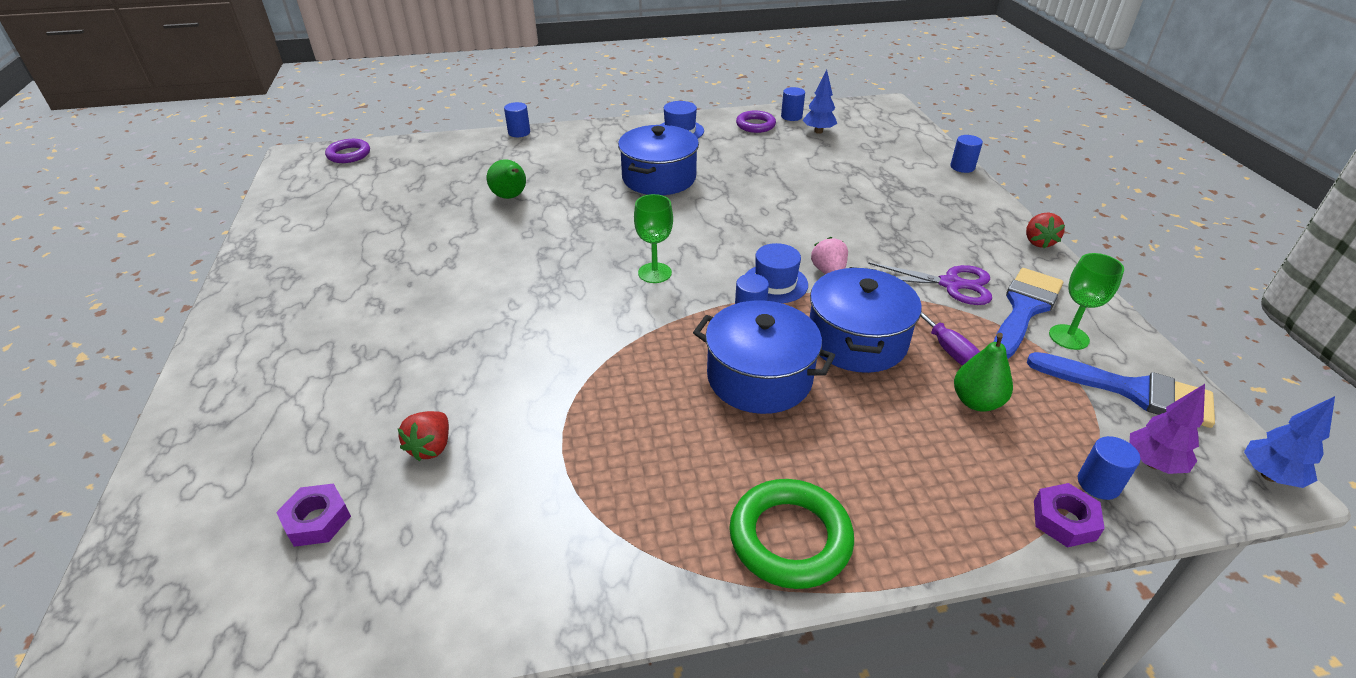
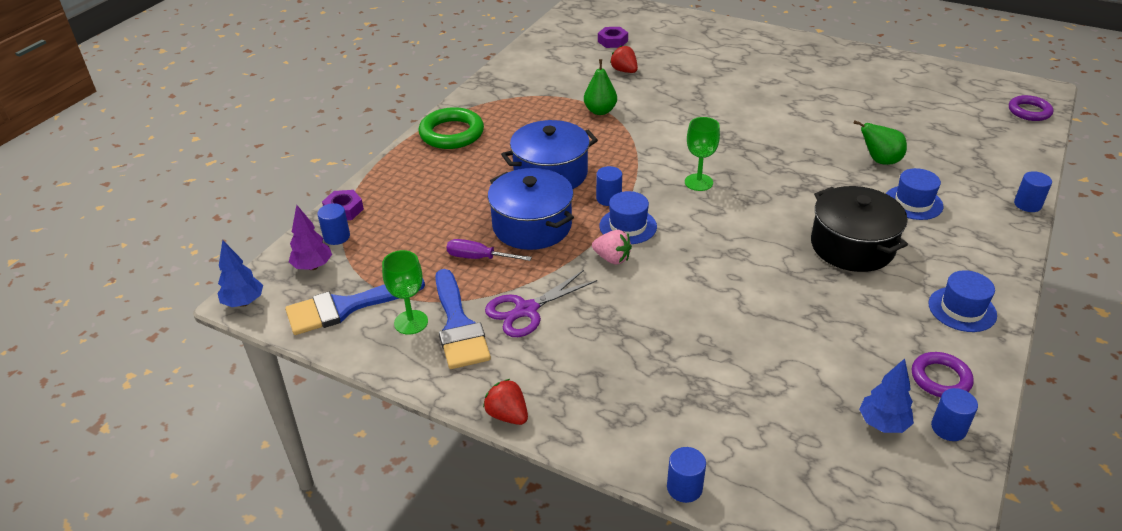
camera: 130 degrees right, 0 degrees up
(566, 170) = (913, 203): none -> blue hat
(659, 178) = (852, 246): blue pot -> black pot
(976, 402) = (430, 237): green pear -> green pear (600, 111)

